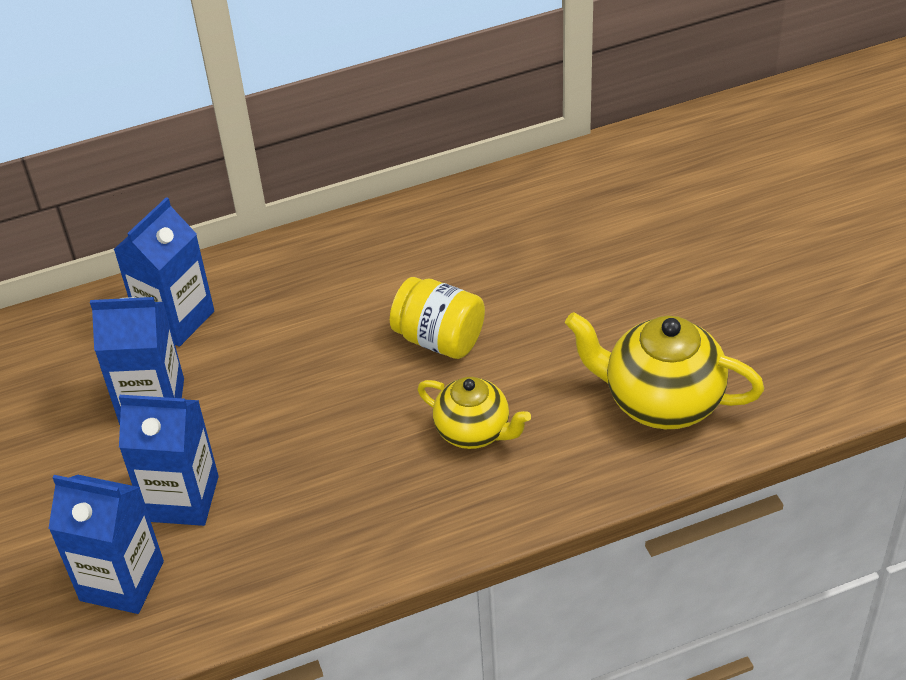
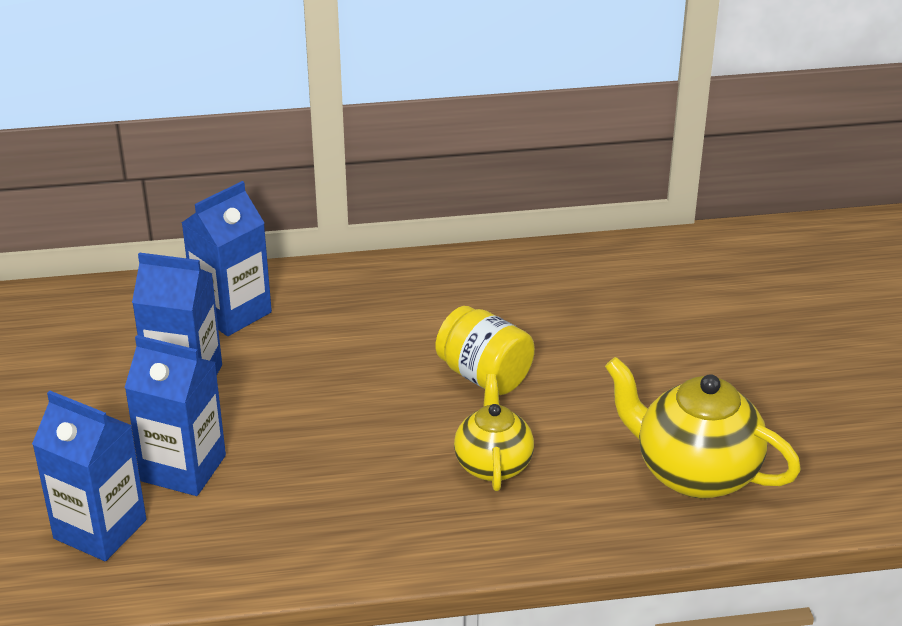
camera: 10 degrees right, 10 degrees down
(474, 432) = (493, 464): yellow teapot -> yellow teapot turned 135 degrees counterclockwise

